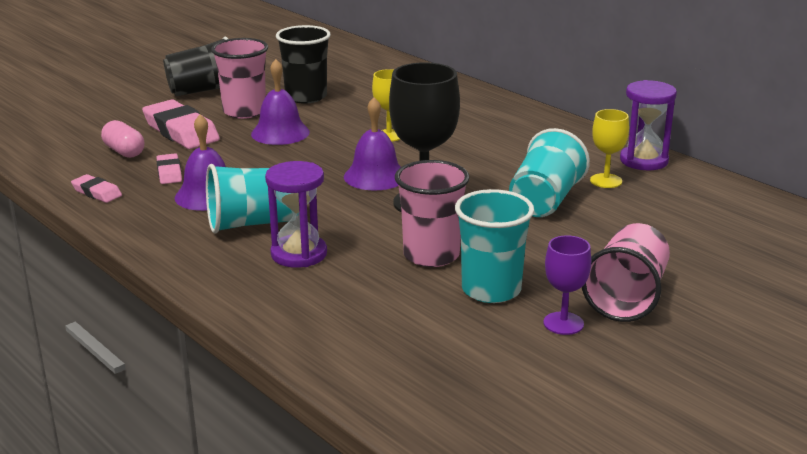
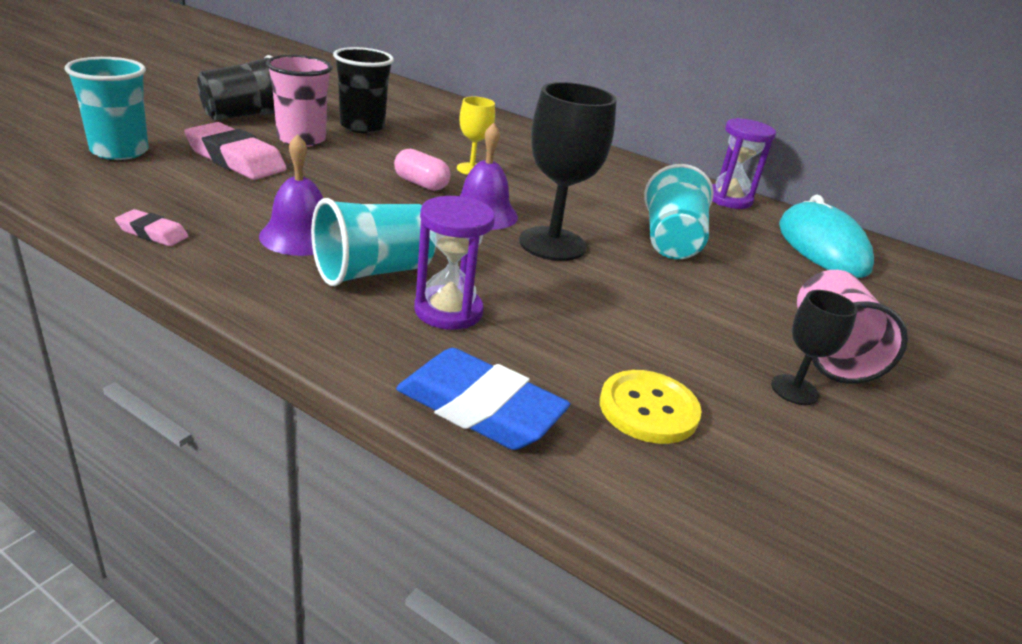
camera: 20 degrees left, 5 degrees up
(124, 152) = (172, 181): pink capsule -> pink capsule (421, 184)
(169, 173) = (240, 208): pink eraser -> none
(280, 133) = (353, 163): purple bell -> none
(285, 320) = (480, 408): none -> blue eraser
(420, 329) = (648, 409): none -> yellow button
(431, 255) = (599, 307): pink cup -> none
(491, 290) = (691, 350): turquoise cup -> turquoise cup (119, 151)
(563, 323) = (794, 390): purple goblet -> black goblet
(606, 181) = (711, 219): yellow goblet -> none
(710, 207) = (822, 247): none -> turquoise mouse

